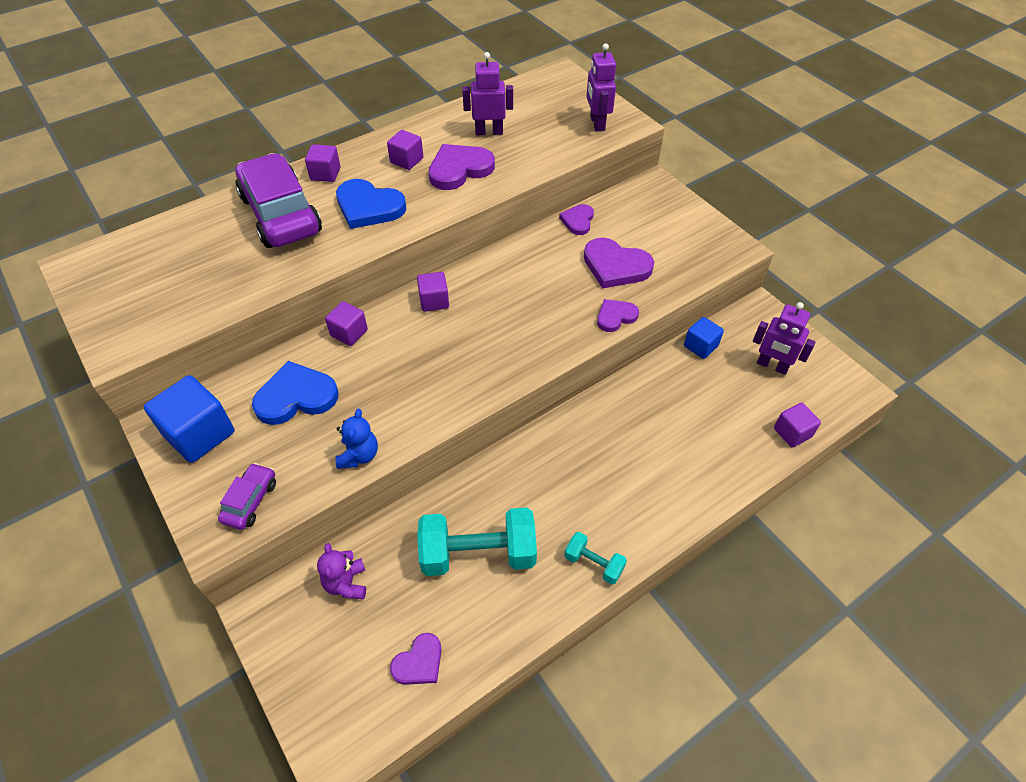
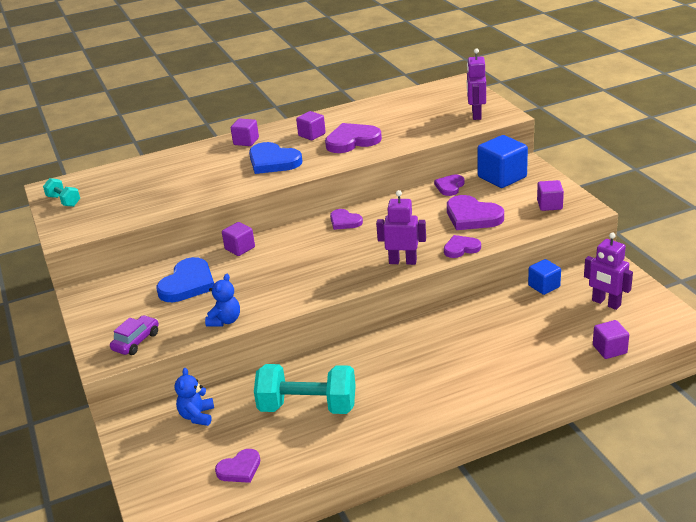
camera: 15 degrees right, 20 degrees down
(199, 434) = (110, 301): blue cube -> blue cube (502, 177)
(281, 214) = (205, 164): purple car -> none
(296, 397) = (188, 284): blue heart -> blue heart turned 120 degrees clockwise
(346, 583) = (197, 416): purple teddy bear -> blue teddy bear
(434, 301) = (313, 232): purple cube -> purple cube (549, 205)
(468, 282) = (344, 221): none -> purple heart
(489, 132) = (384, 119): purple robot -> purple robot (403, 261)
(593, 563) = (402, 421): turquoise dumbbell -> turquoise dumbbell (64, 201)

